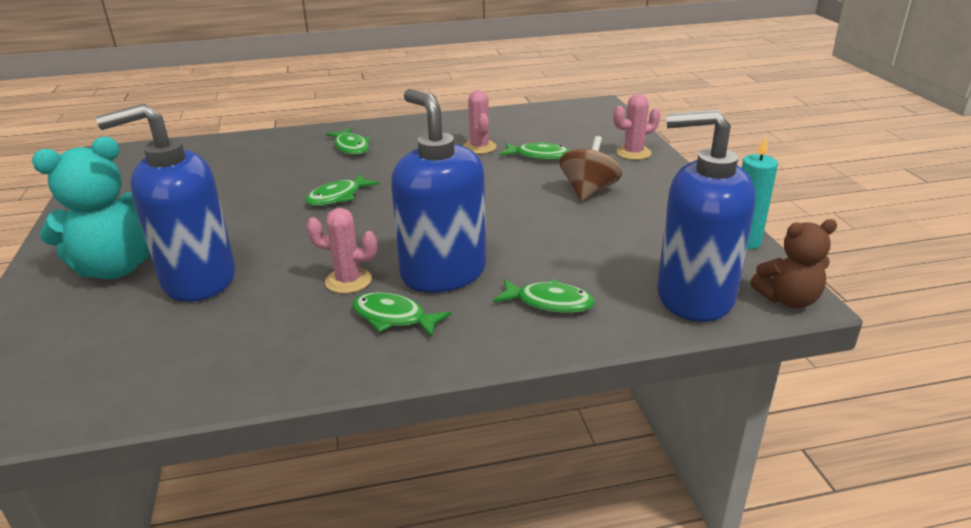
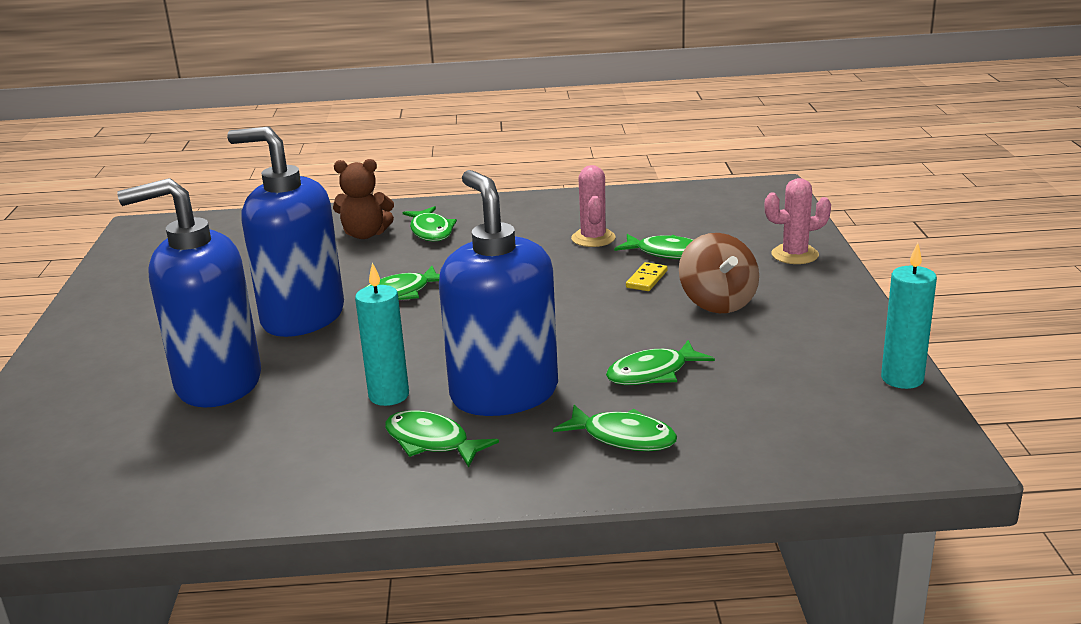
camera: 10 degrees right, 5 degrees down
(115, 268) = (128, 364): turquoise teddy bear -> none
(348, 281) = (389, 395): pink cactus -> turquoise candle
(529, 176) = (647, 279): none -> yellow domino
(556, 249) = (652, 373): none -> green fish
(588, 191) = (718, 302): brown spinning top -> brown spinning top turned 135 degrees clockwise
(694, 296) = (809, 443): blue soap dispenser -> blue soap dispenser (302, 317)
(788, 299) = (931, 455): brown teddy bear -> brown teddy bear (365, 234)

